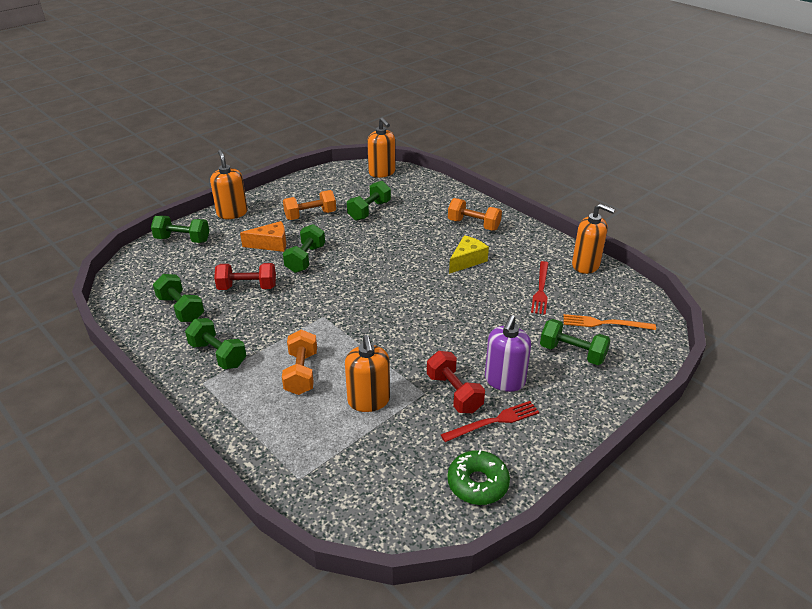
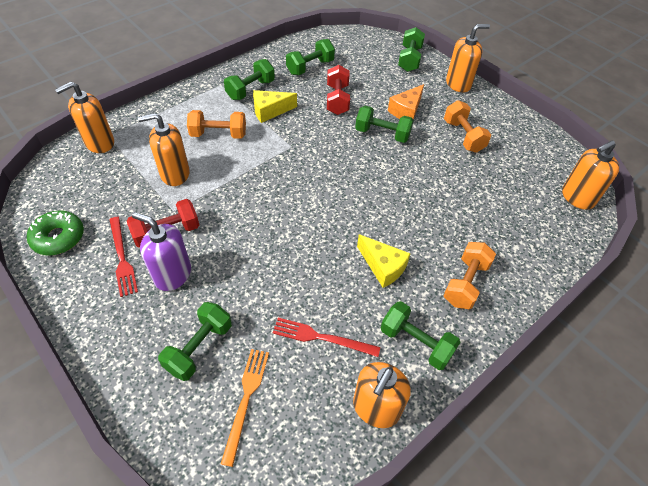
camera: 90 degrees right, 15 degrees up
(262, 335) = (270, 111): none -> yellow cheese
(271, 244) = (406, 111): orange cheese -> orange cheese turned 45 degrees clockwise
(313, 485) = (99, 143): none -> orange soap dispenser
(369, 211) = (481, 183): green dumbbell -> green dumbbell (416, 343)

